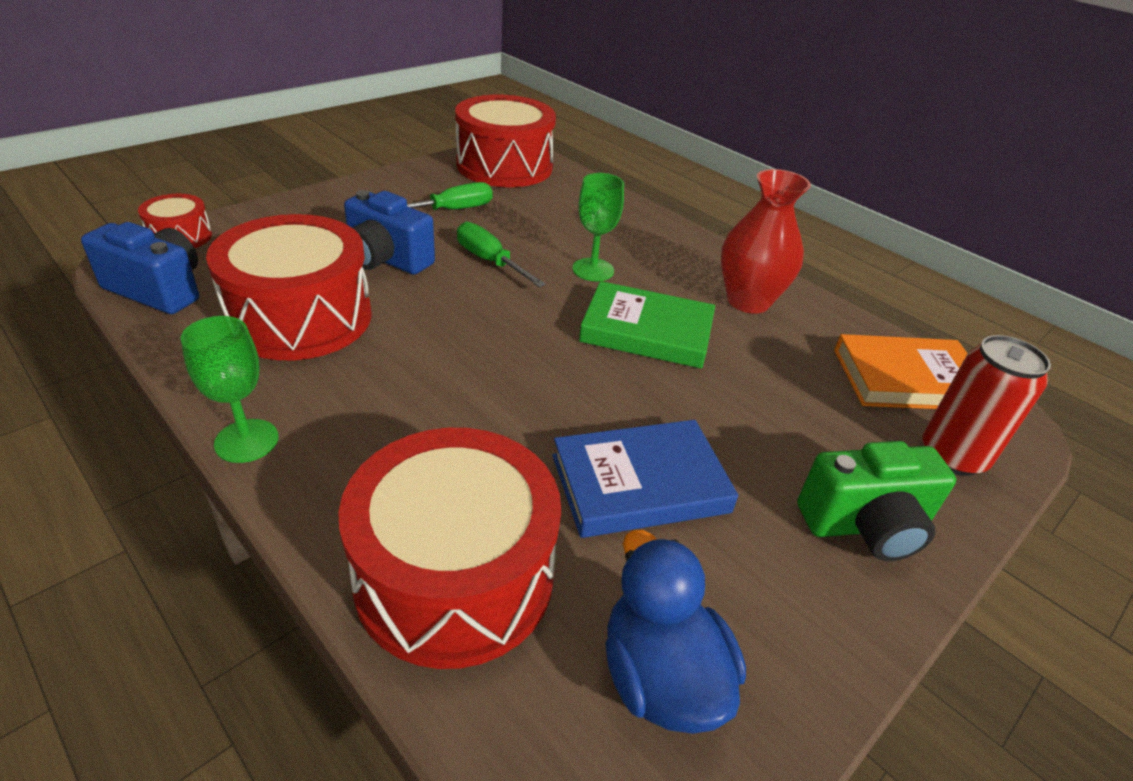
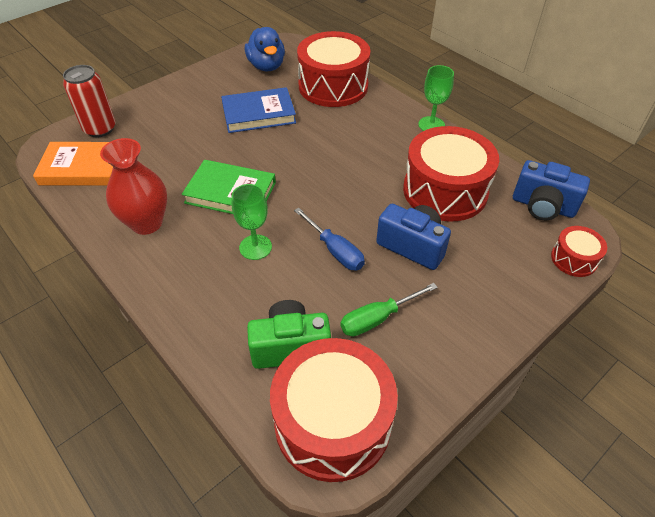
camera: 175 degrees left, 10 degrees up
(490, 261) = (335, 250): green screwdriver -> blue screwdriver
(865, 526) = (168, 102): green camera -> green camera (290, 347)

